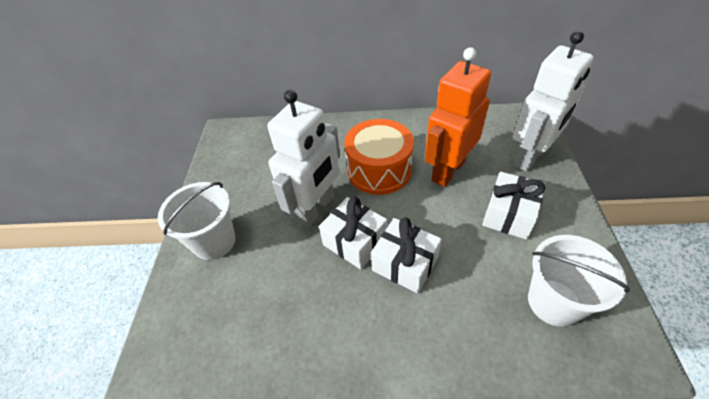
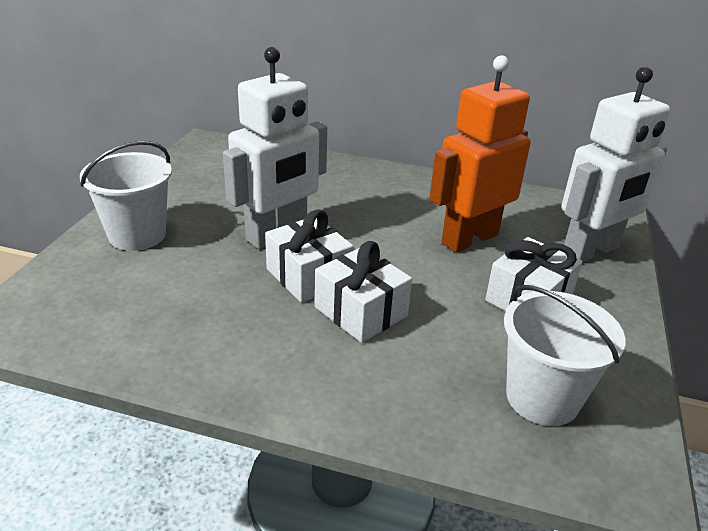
camera: 10 degrees right, 15 degrees down
(379, 170) = (378, 218): orange drum -> none

